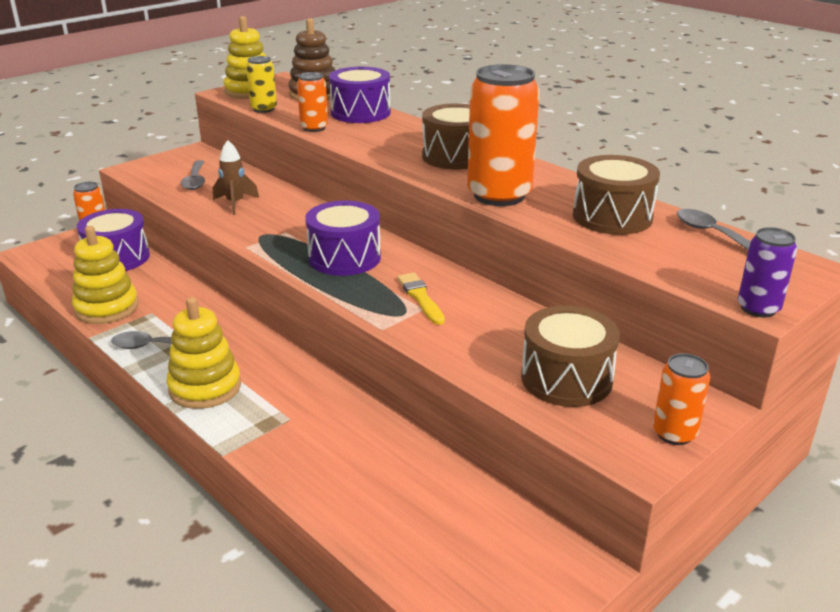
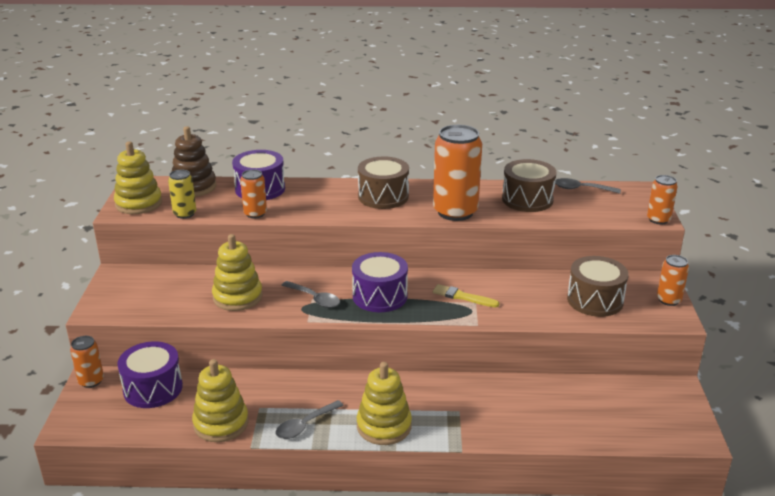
camera: 45 degrees left, 0 degrees up
(195, 181) = (170, 295): grey spoon -> grey spoon (315, 299)
(235, 204) = (237, 297): brown rocket -> yellow stacking toy
(758, 308) = (658, 219): purple can -> orange can

